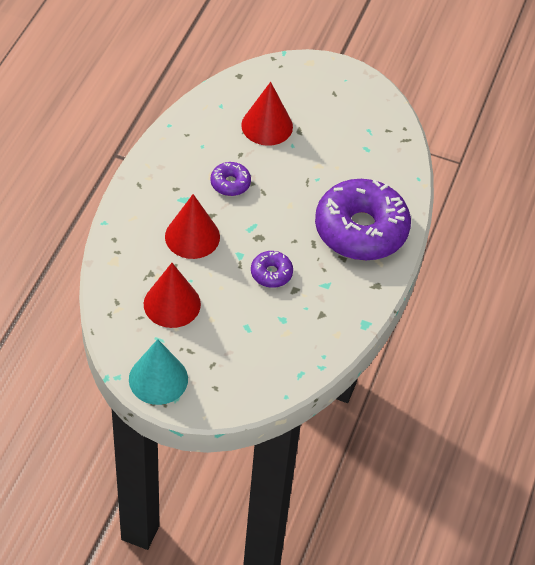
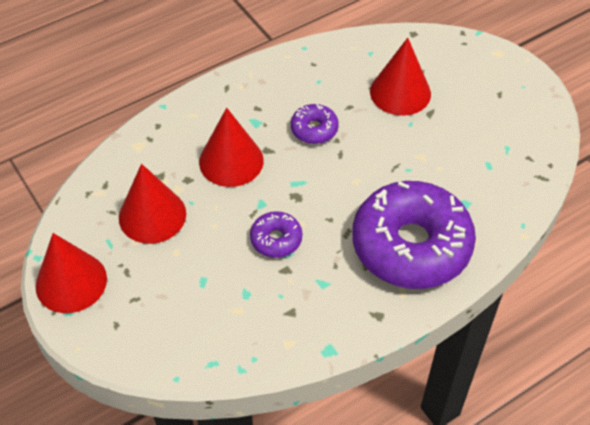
camera: 40 degrees right, 0 degrees up
(158, 379) = (71, 282): turquoise cone -> red cone

